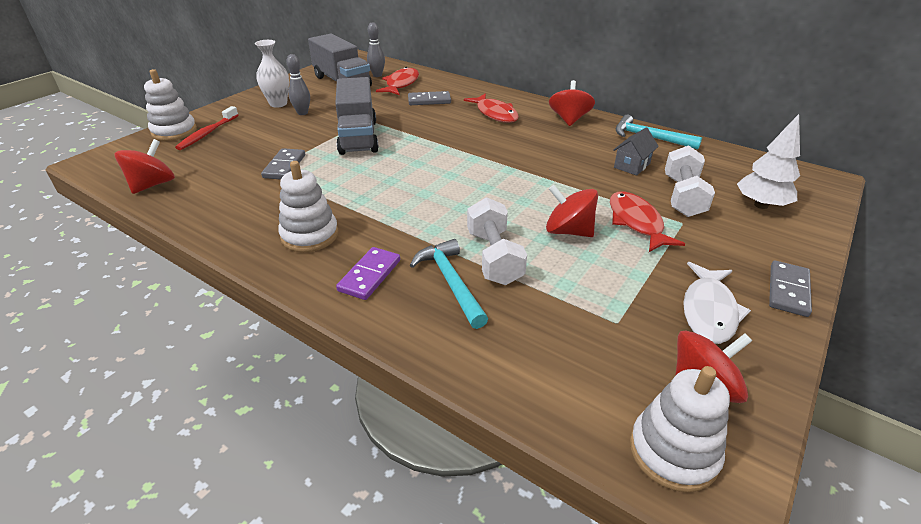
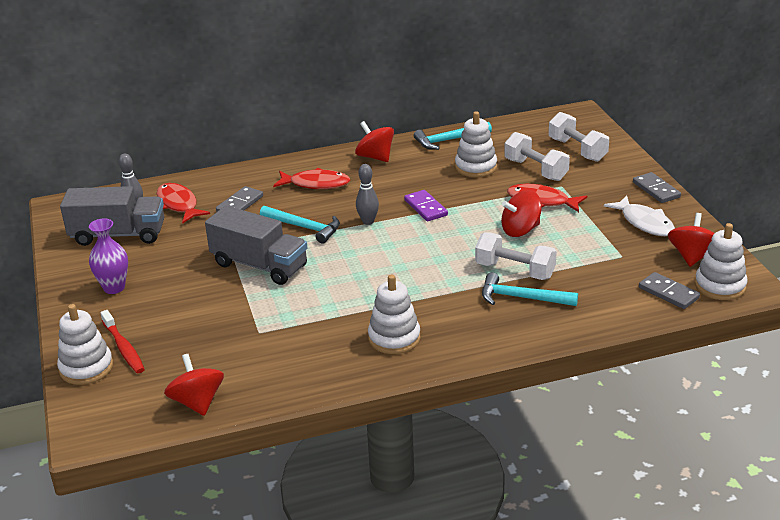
camera: 50 degrees left, 5 degrees down
(278, 104) = (114, 288): white vase -> purple vase
(284, 166) = (262, 320): grey domino -> grey domino (668, 293)
(302, 113) = (160, 279): grey bowling pin -> grey bowling pin (368, 221)
(370, 275) = (477, 327): purple domino -> purple domino (426, 208)
(430, 133) = (304, 227): none -> turquoise hammer
(632, 165) = (476, 167): grey house -> white stacking toy
(760, 205) = (577, 150): white tree -> white dumbbell

